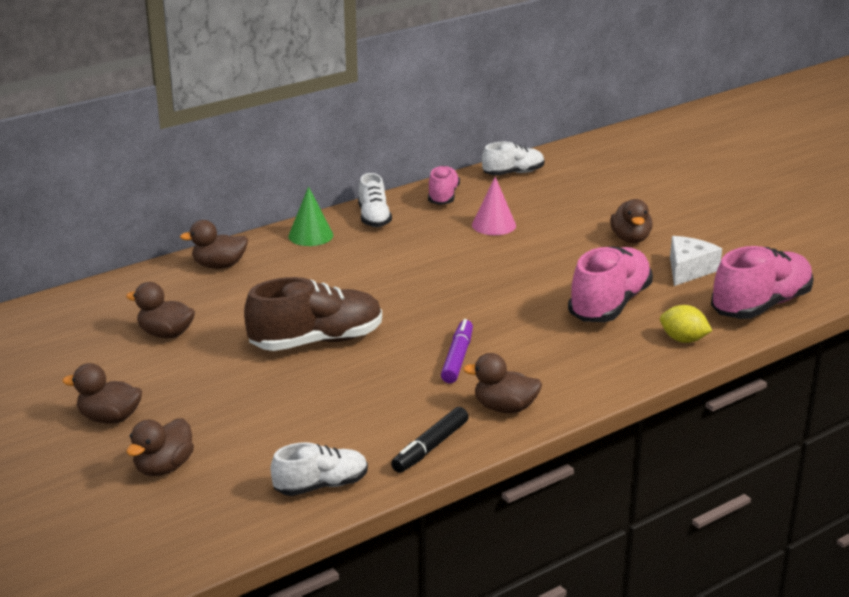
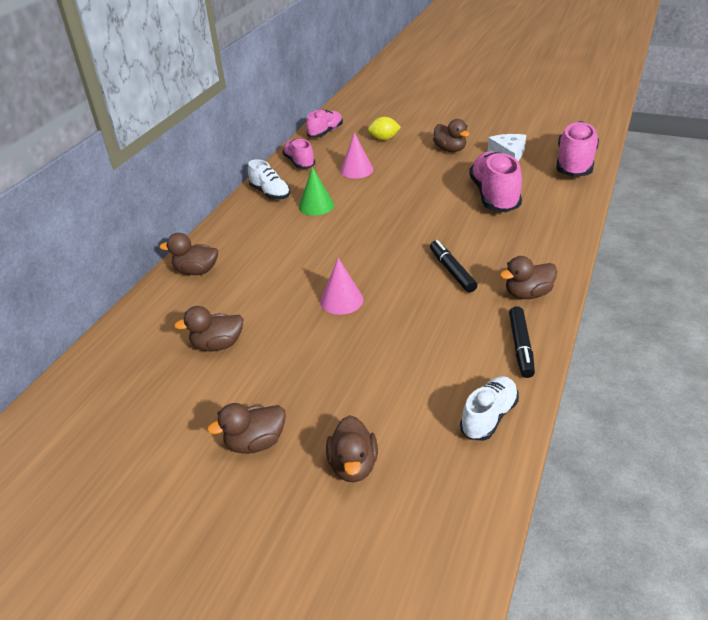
camera: 30 degrees left, 10 degrees up
(219, 266) = (196, 271): brown duck -> brown duck turned 45 degrees clockwise
(310, 235) = (240, 222): green cone -> green cone (316, 206)
(316, 341) = (341, 300): brown shoe -> pink cone
(457, 358) = (452, 271): purple marker -> black marker
(513, 173) = (325, 132): white shoe -> pink shoe
(683, 340) = (564, 201): yellow lemon -> yellow lemon (384, 139)

